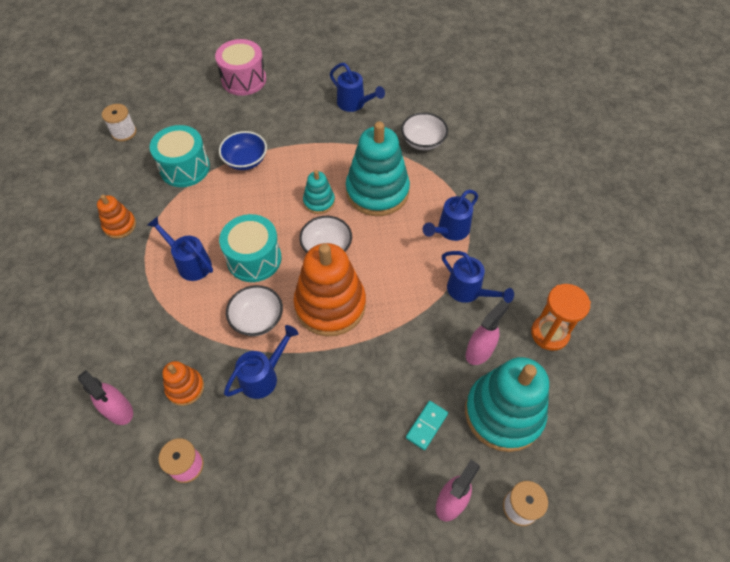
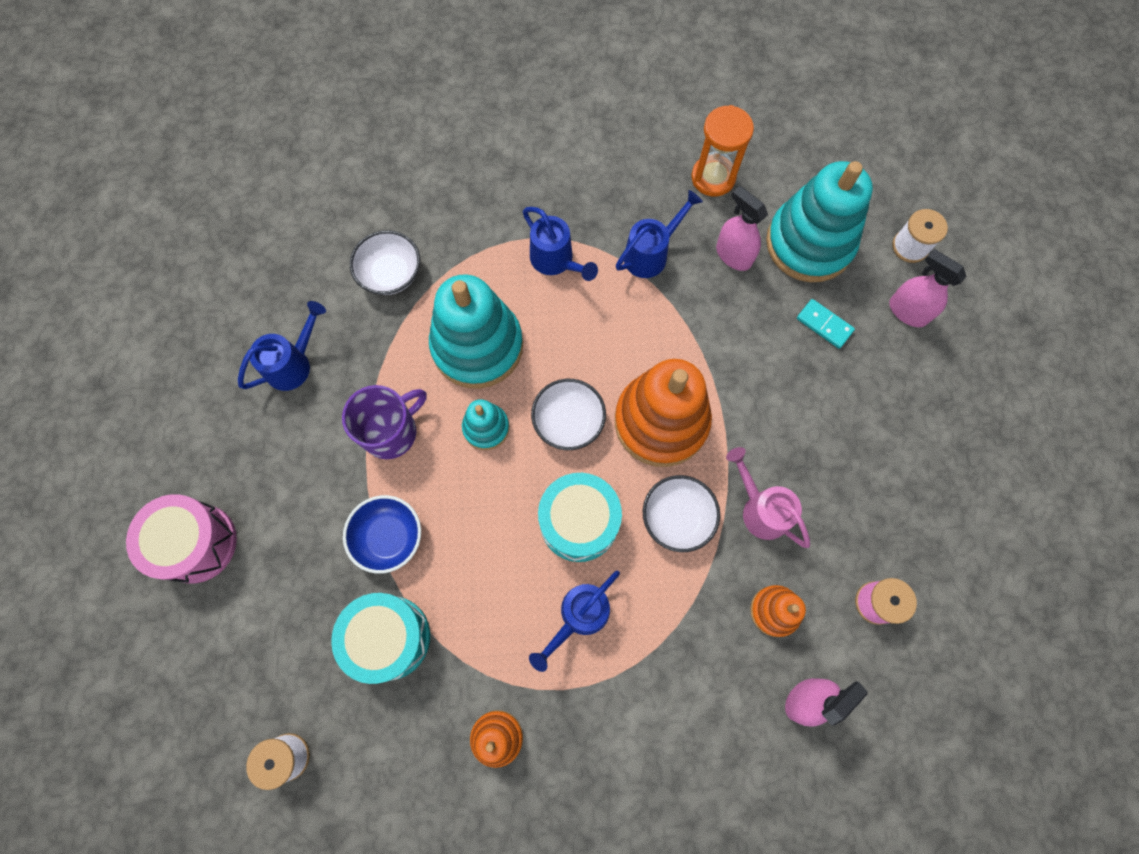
camera: 85 degrees left, 15 degrees up
(263, 376) = (761, 509): blue watering can -> pink watering can
(313, 154) = (391, 431): none -> purple mug

